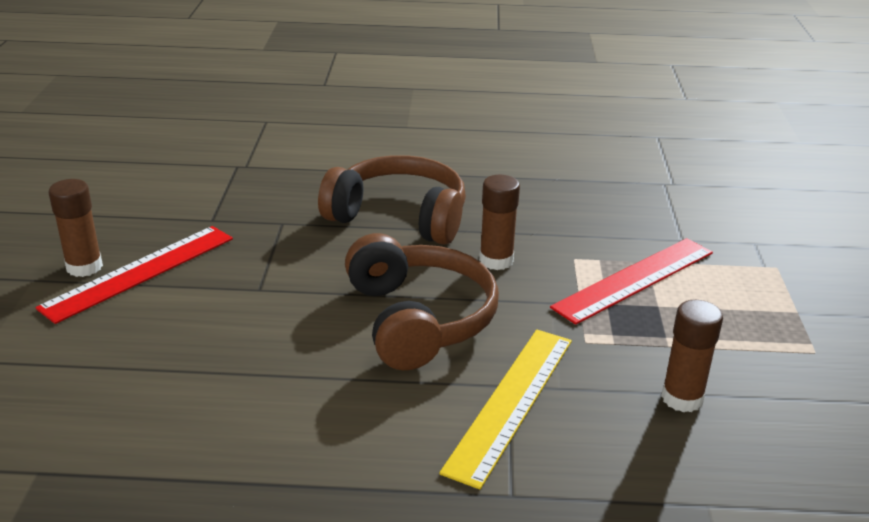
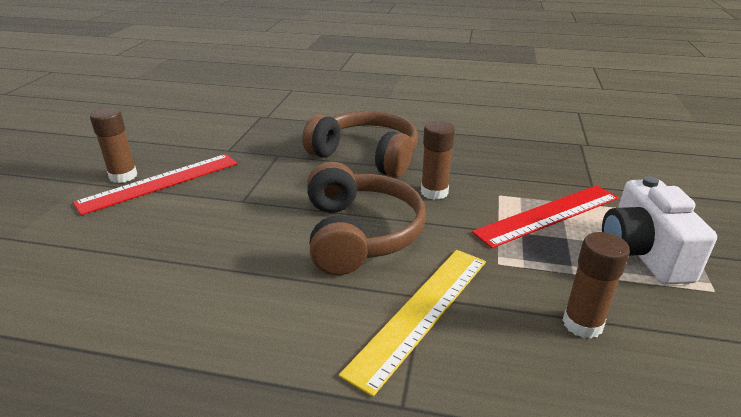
camera: 10 degrees right, 0 degrees up
(741, 317) = (643, 253): none -> white camera

